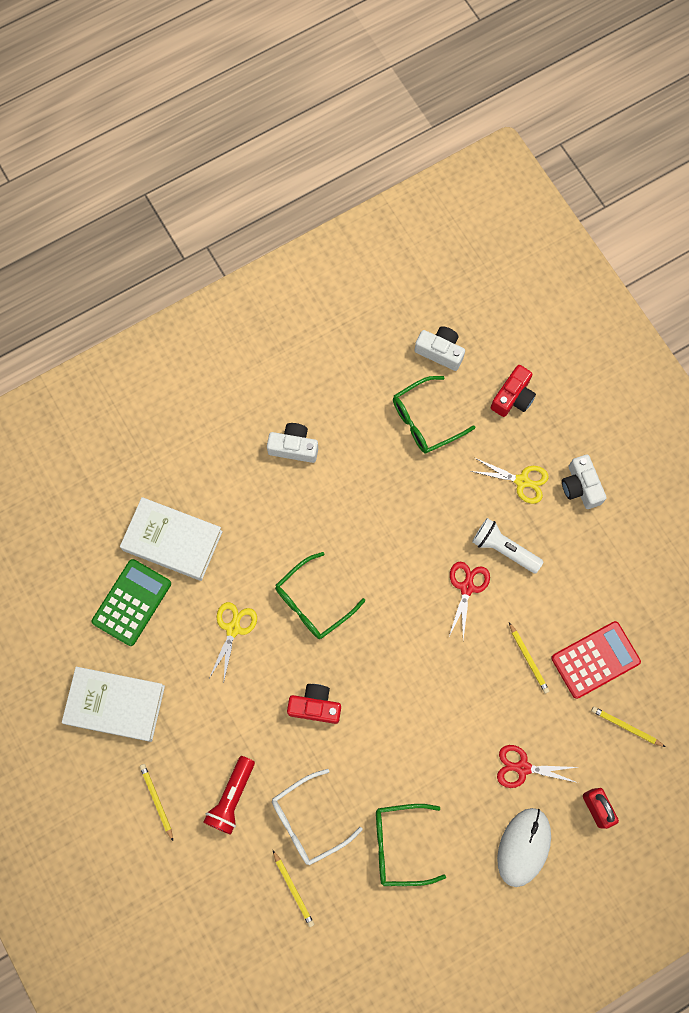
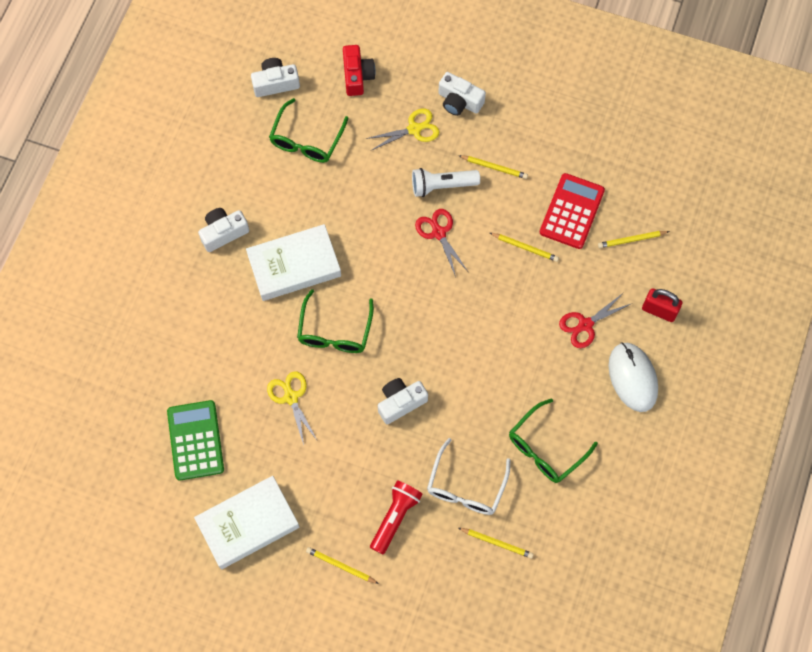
camera: 40 degrees left, 5 degrees down
(172, 541) = (188, 371): white book -> white book (294, 265)
(231, 798) = (395, 517): red flashlight -> red flashlight turned 135 degrees counterclockwise
(315, 706) = (400, 402): red camera -> white camera
(561, 568) = (494, 167): none -> yellow pencil

